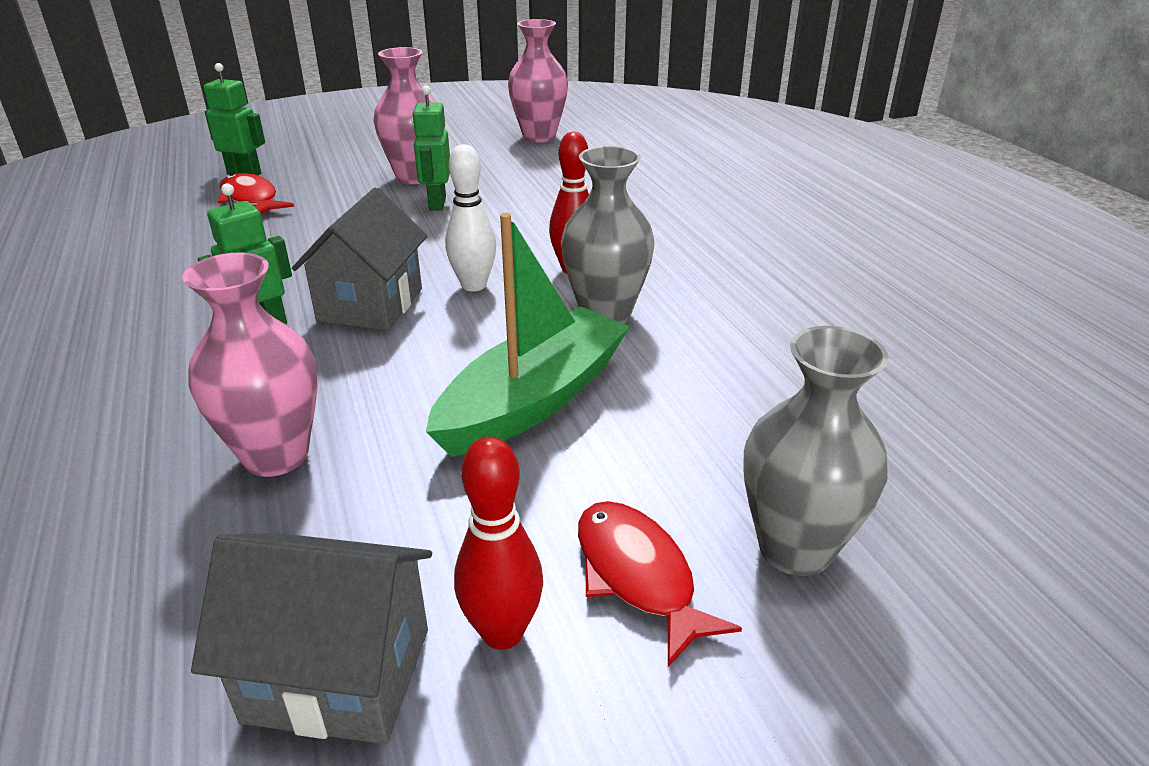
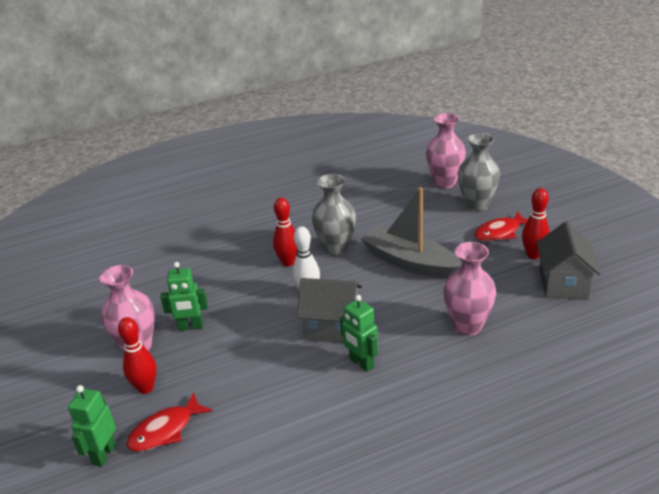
camera: 90 degrees left, 0 degrees up
(333, 186) = (145, 388): none -> red bowling pin
(533, 400) = (410, 262): green boat -> grey boat
(539, 137) = (67, 296): pink vase -> pink vase (444, 183)

